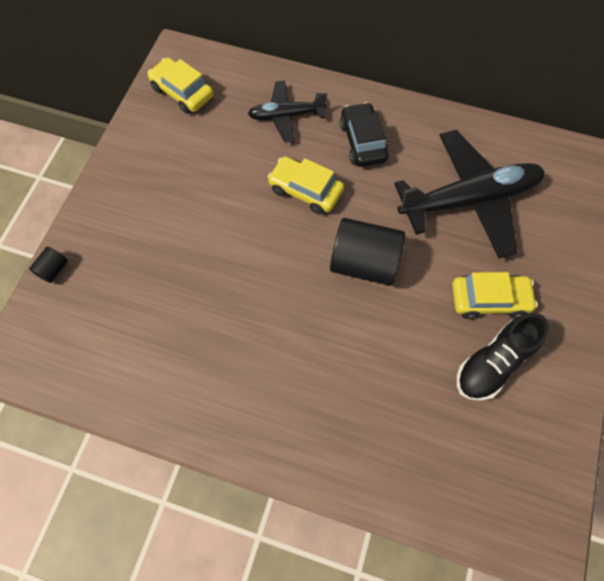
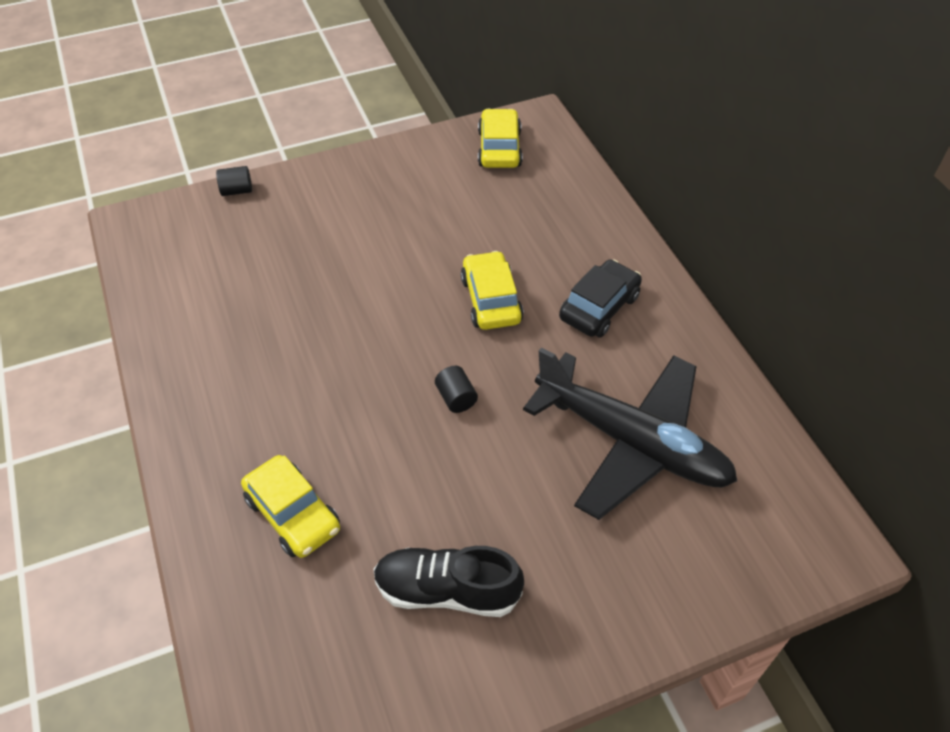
camera: 50 degrees right, 15 degrees down
(286, 116) = (559, 232): black plane -> none
(364, 263) = (456, 398): black cylinder -> black cylinder, size x0.45
(489, 300) = (523, 538): yellow car -> yellow car (293, 514)

